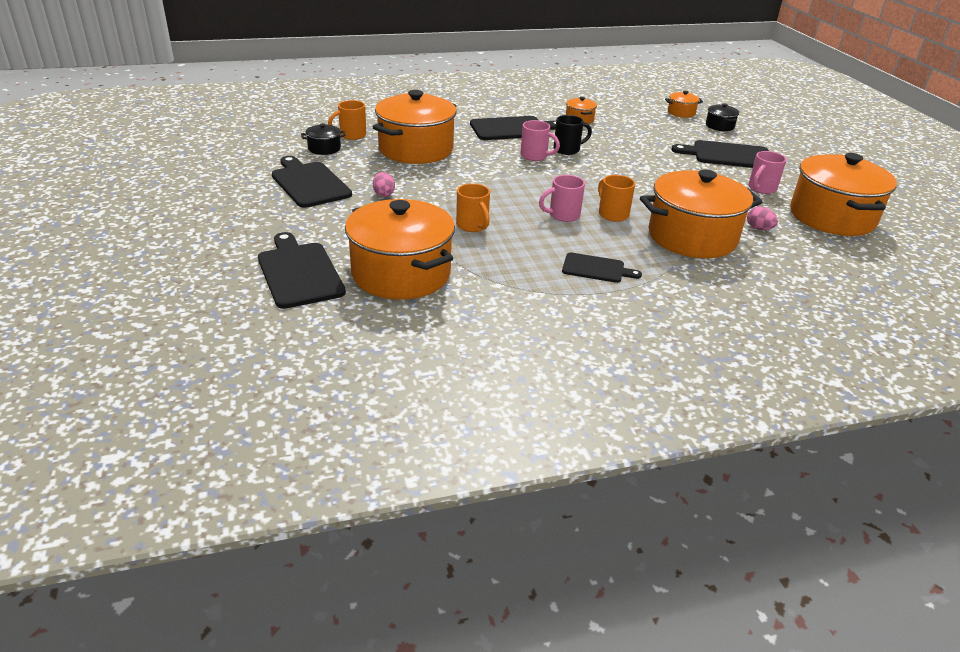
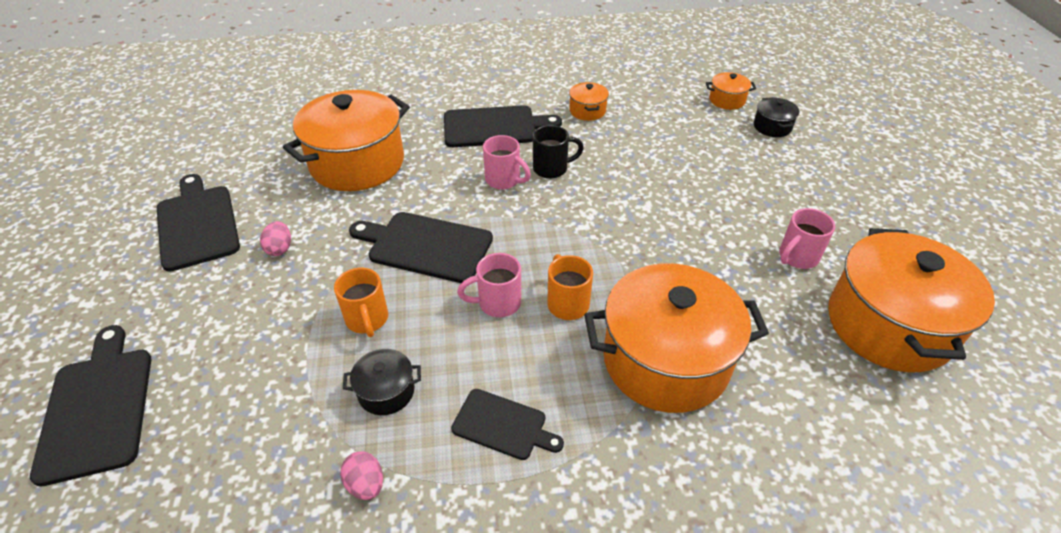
camera: 10 degrees right, 10 degrees up
(324, 148) = (246, 159): black pot -> black pot (386, 391)
(351, 135) = (290, 135): orange mug -> none
(401, 274) = (228, 419): orange pot -> none
(728, 155) = (767, 185): black cutting board -> black cutting board (426, 246)
(759, 229) = (770, 346): pink egg -> pink egg (366, 484)

